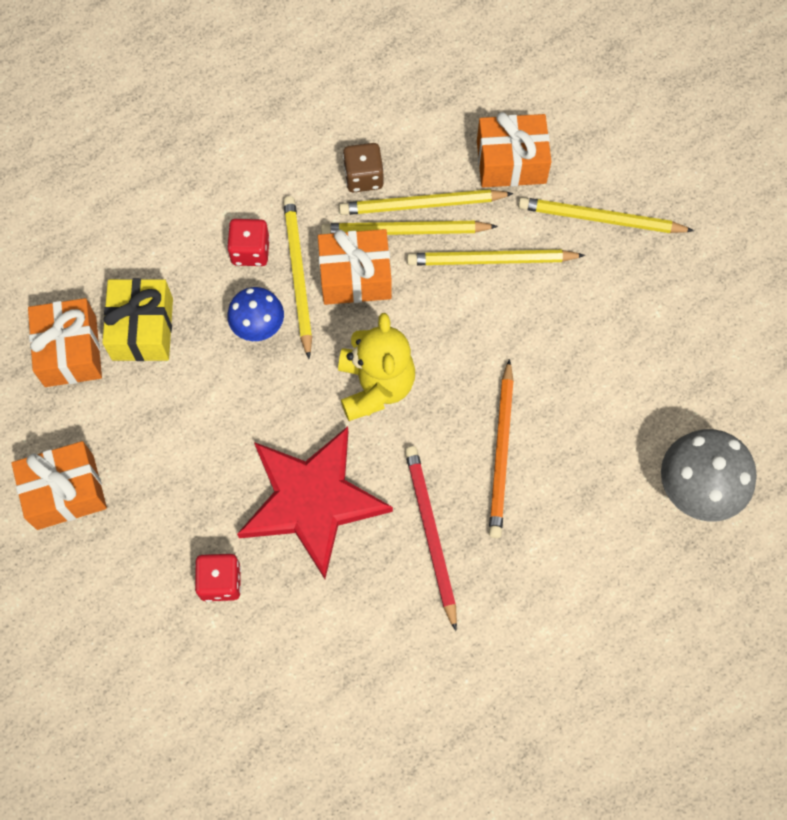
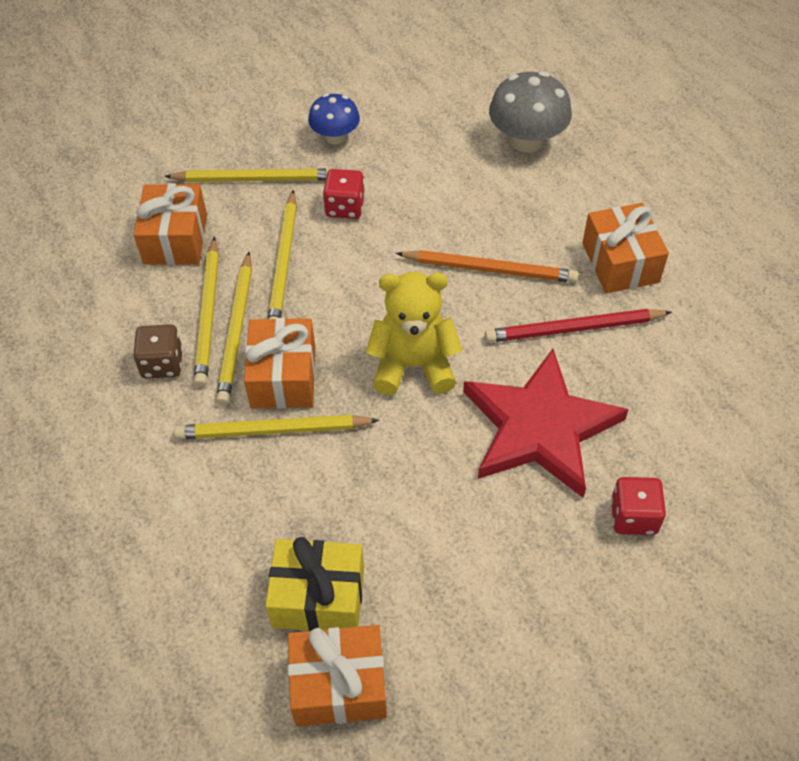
camera: 85 degrees left, 15 degrees down
(65, 492) = (529, 689): orange gift -> orange gift (620, 262)
(250, 251) = (233, 477): red dice -> red dice (345, 207)
(258, 325) = (329, 472): blue mushroom -> blue mushroom (335, 137)
(600, 219) = (254, 179): yellow pencil -> yellow pencil turned 105 degrees counterclockwise

